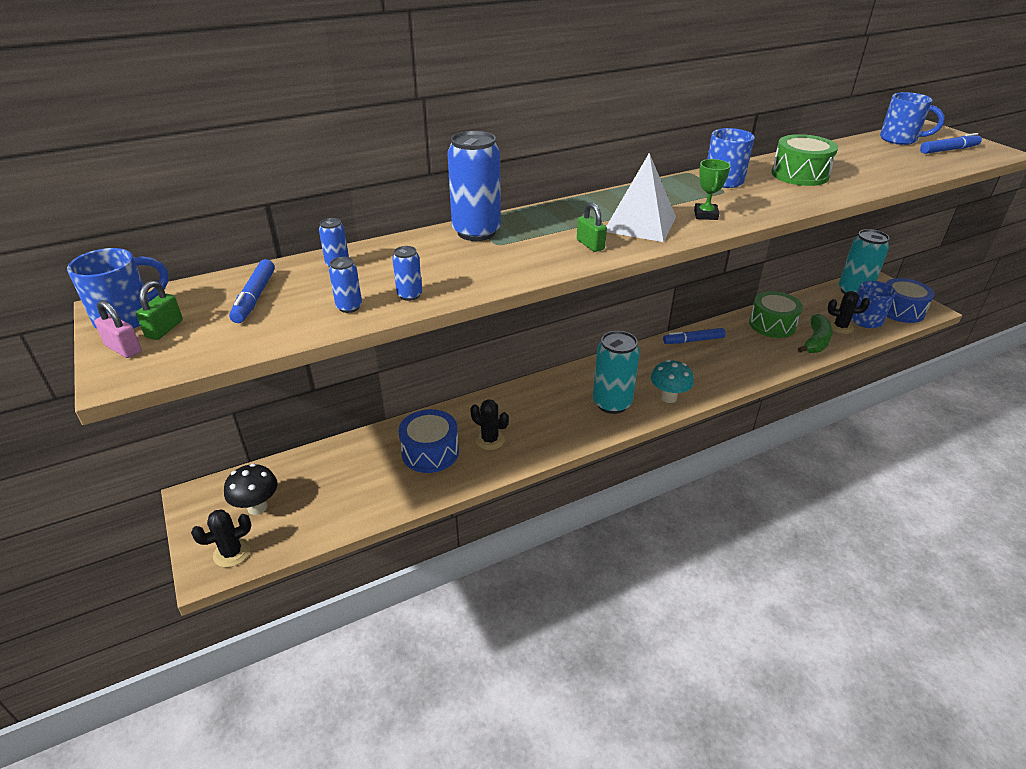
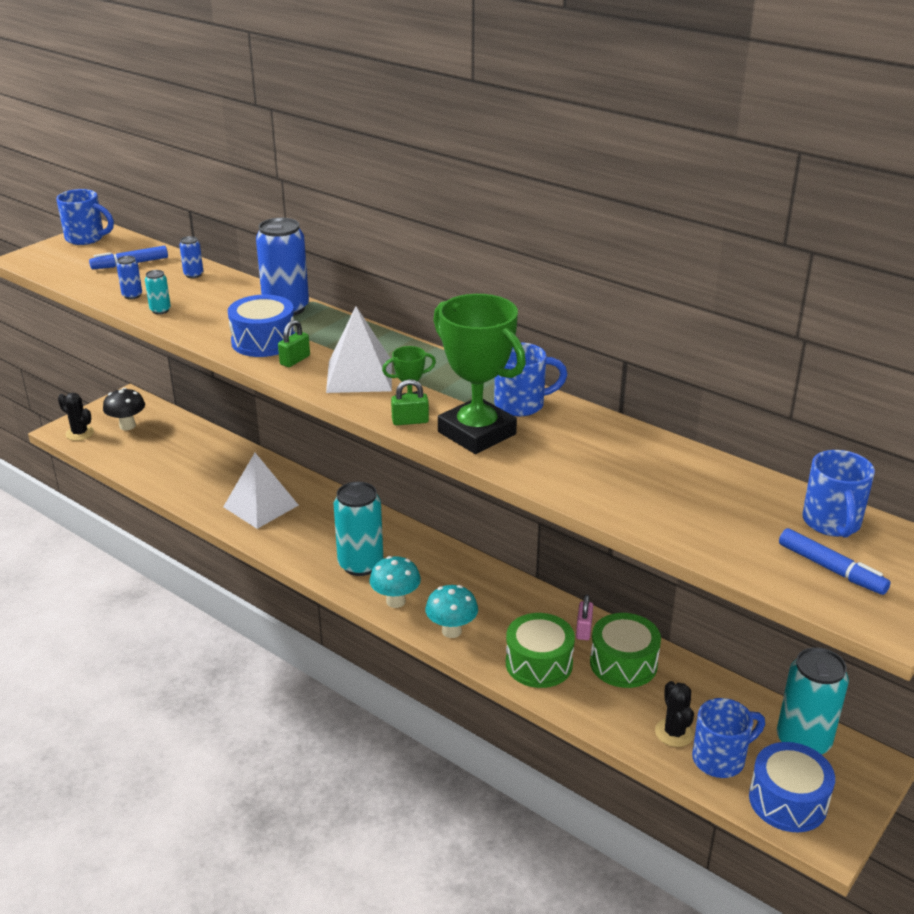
camera: 65 degrees right, 5 degrees down
(124, 349) = (50, 250): pink padlock -> pink padlock (583, 630)
(164, 329) = (77, 252): green padlock -> green padlock (410, 421)
(409, 295) = (160, 310): blue can -> turquoise can
(430, 452) = (227, 480): blue drum -> blue drum (263, 341)
(490, 440) = (260, 506): black cactus -> white pyramid
(693, 340) = (528, 600): blue marker -> none
(715, 381) = (451, 631): none -> turquoise mushroom
(761, 201) = (476, 433): none -> green trophy
(799, 175) = (589, 451): green drum -> green drum (539, 663)
(815, 341) = (612, 710): green banana -> none

